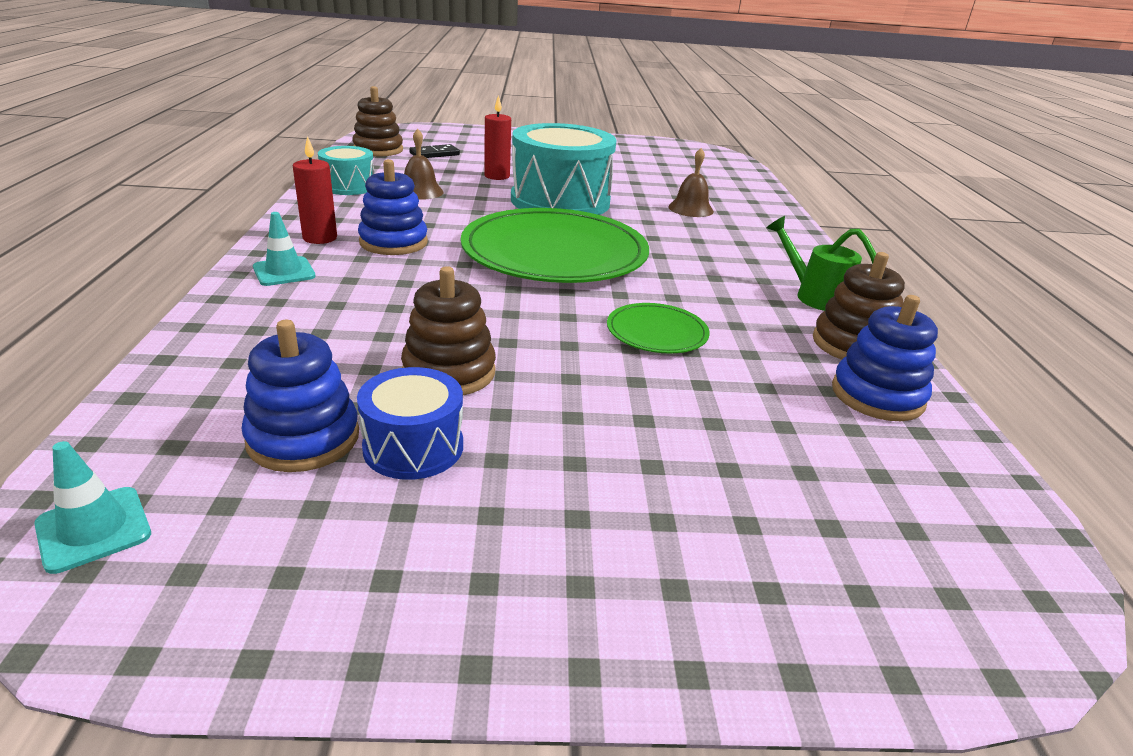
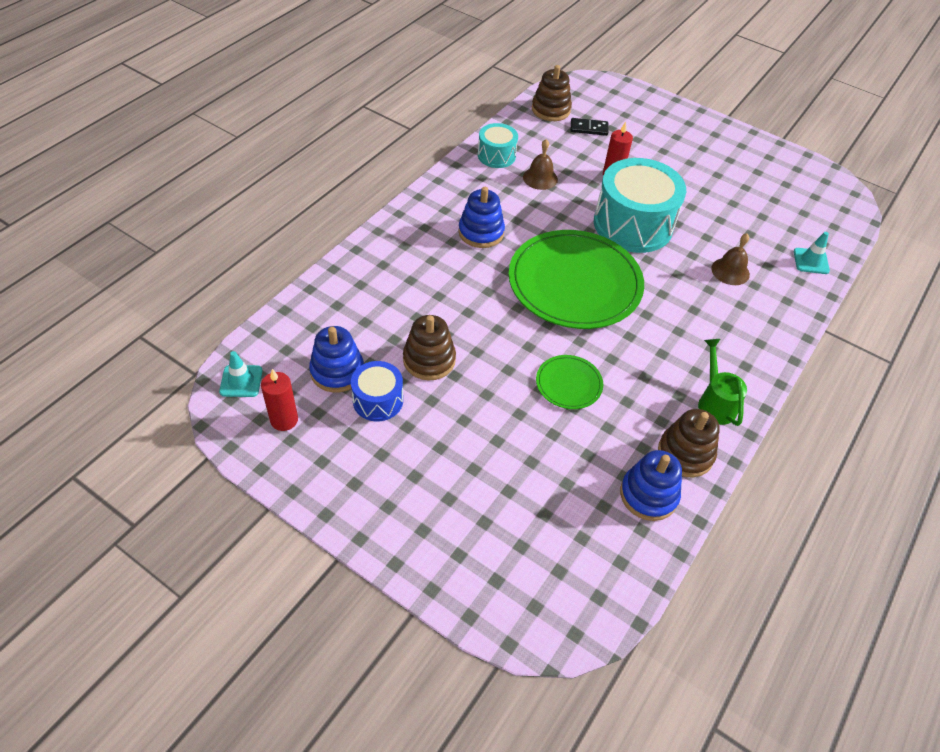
camera: 35 degrees right, 20 degrees up
(284, 272) = (401, 239): turquoise traffic cone -> turquoise traffic cone (811, 261)
(320, 238) = (441, 211): red candle -> red candle (284, 420)

